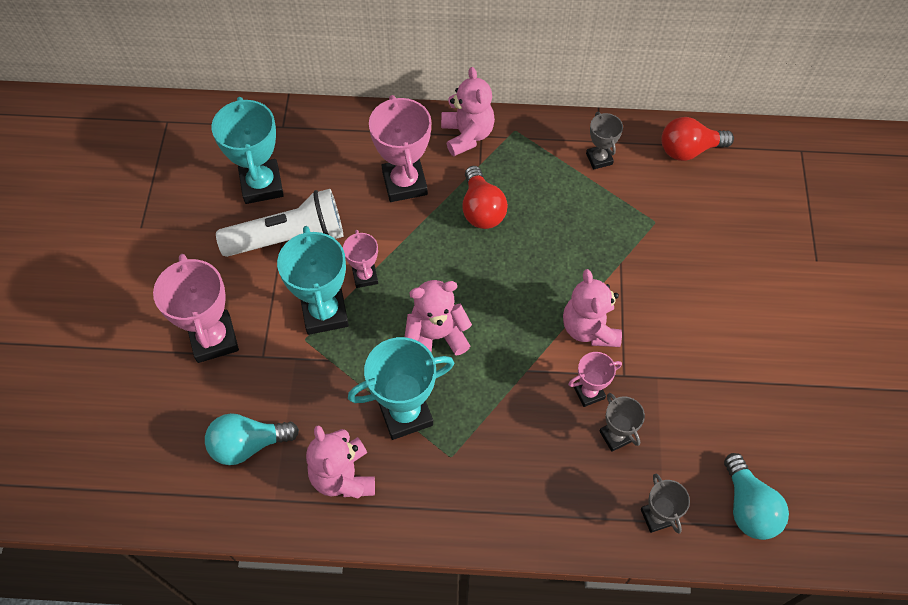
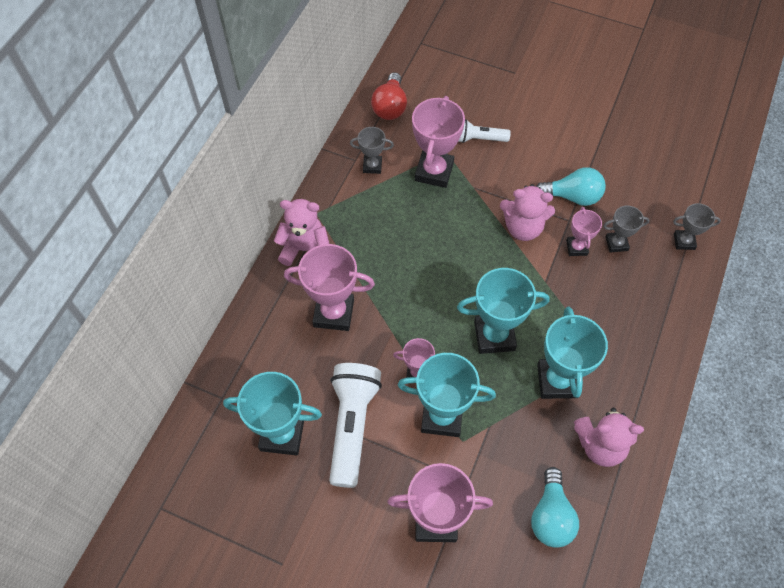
camera: 70 degrees left, 0 degrees up
(436, 336) = (494, 336): pink teddy bear -> turquoise trophy
(481, 209) = (385, 264): red light bulb -> none
(622, 218) = (434, 171): none -> pink trophy
(692, 250) = (479, 139): none -> white flashlight
(748, 507) = (689, 186): turquoise light bulb -> turquoise light bulb (572, 196)

